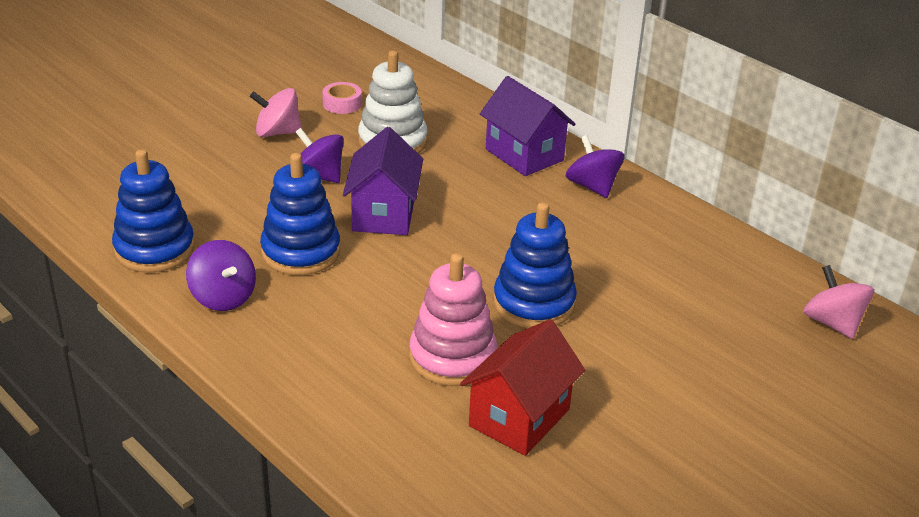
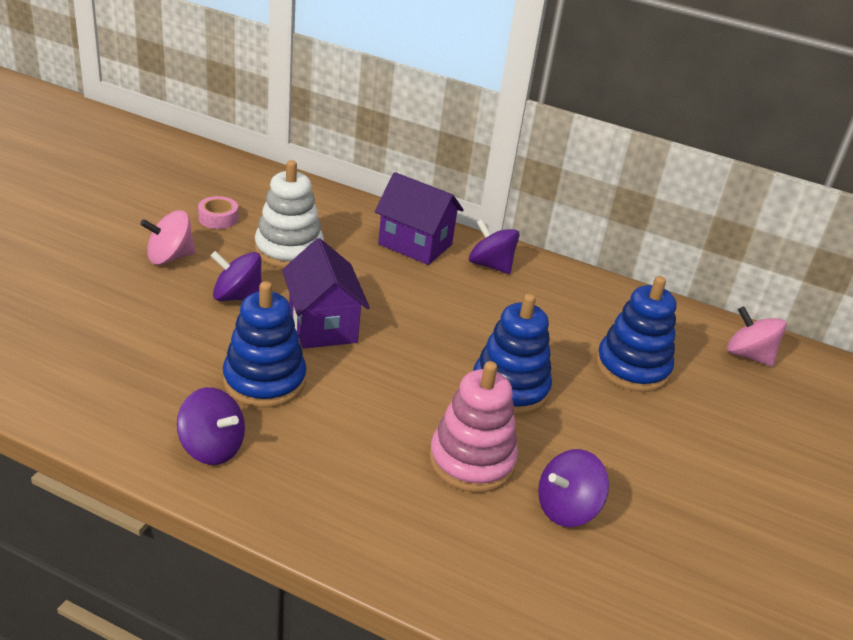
camera: 25 degrees left, 0 degrees up
(154, 249) = (107, 408): blue stacking toy -> blue stacking toy (632, 367)
(519, 418) = (566, 508): red house -> purple spinning top

